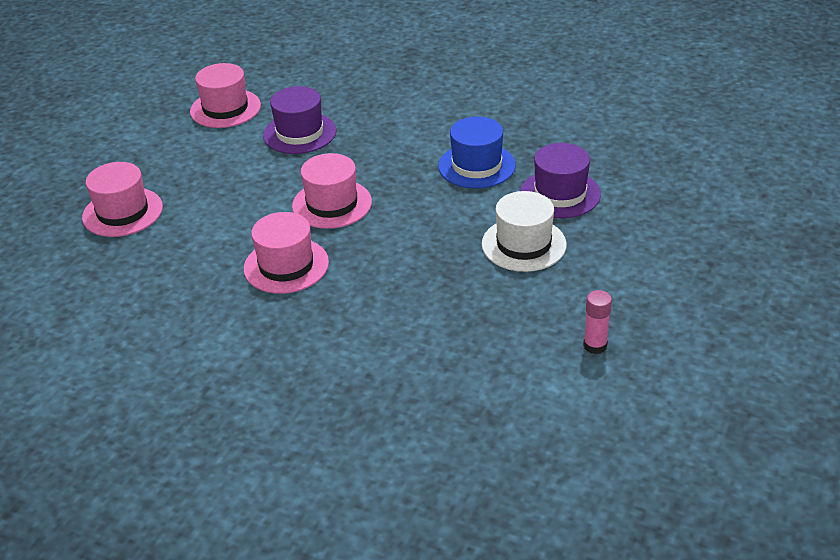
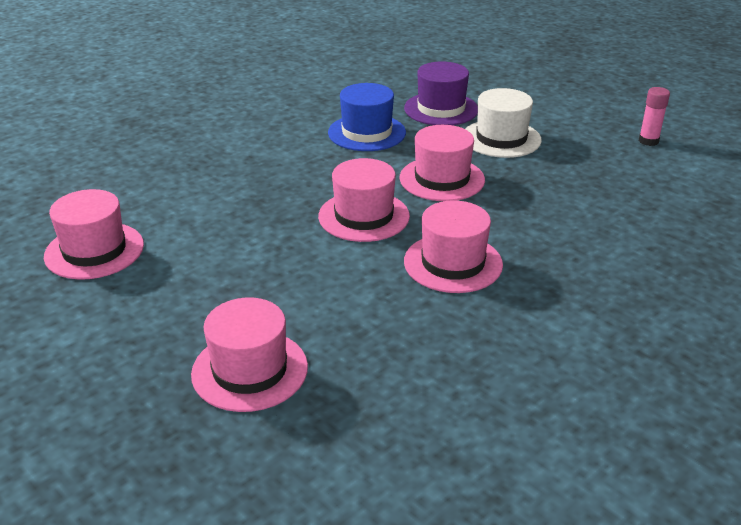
camera: 70 degrees left, 5 degrees down
(299, 133) = (209, 210): purple hat -> none
(418, 228) = (442, 179): none -> pink hat

